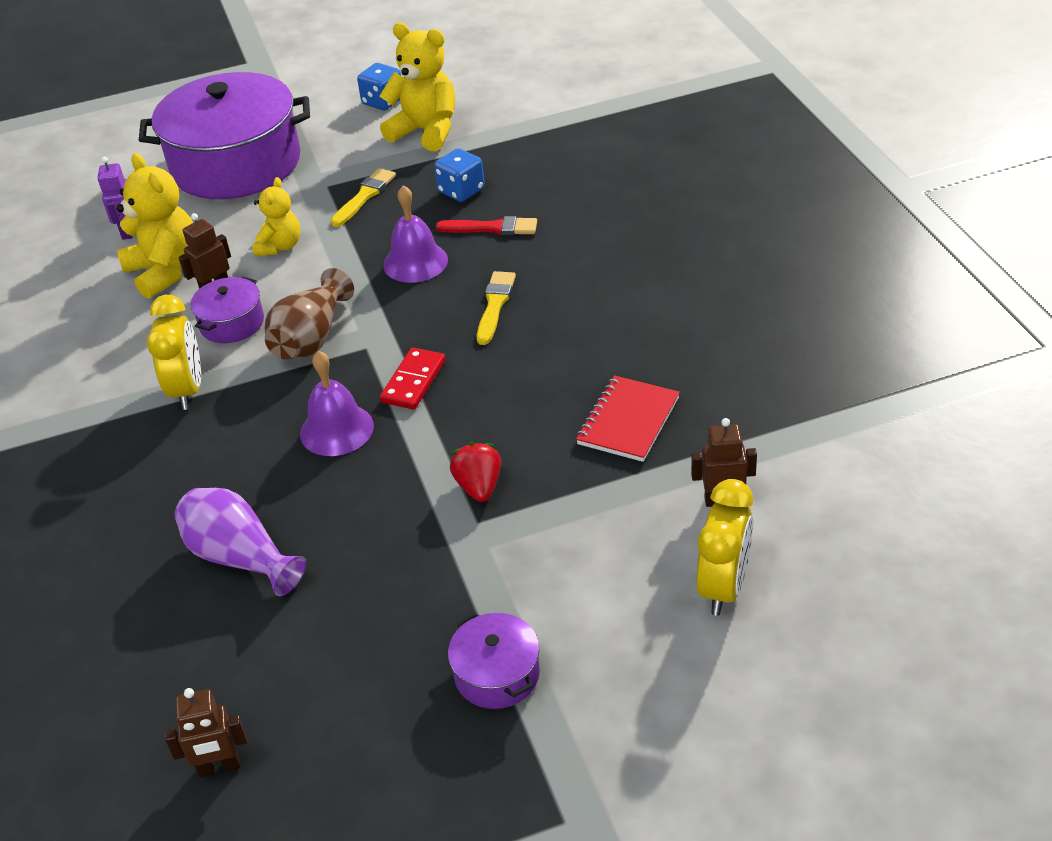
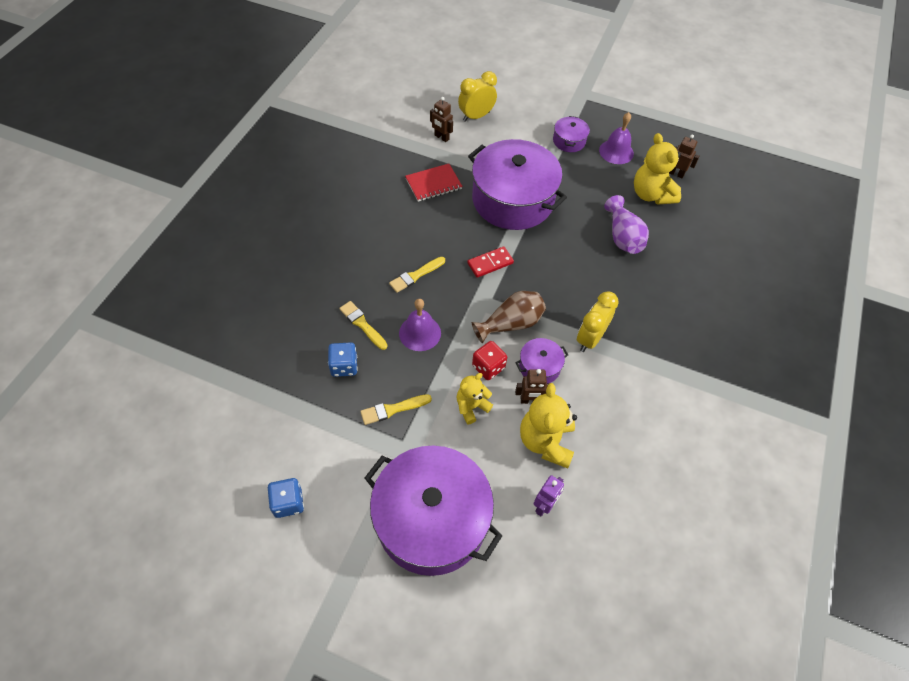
camera: 145 degrees left, 15 degrees up
(296, 285) = (488, 367): none -> red dice
(336, 429) = (542, 264): purple bell -> purple bell (616, 151)
(426, 131) = (302, 440): yellow teddy bear -> yellow teddy bear (651, 194)
(479, 487) = (513, 200): red strawberry -> purple pot
(492, 228) = (362, 324): red brush -> yellow brush

